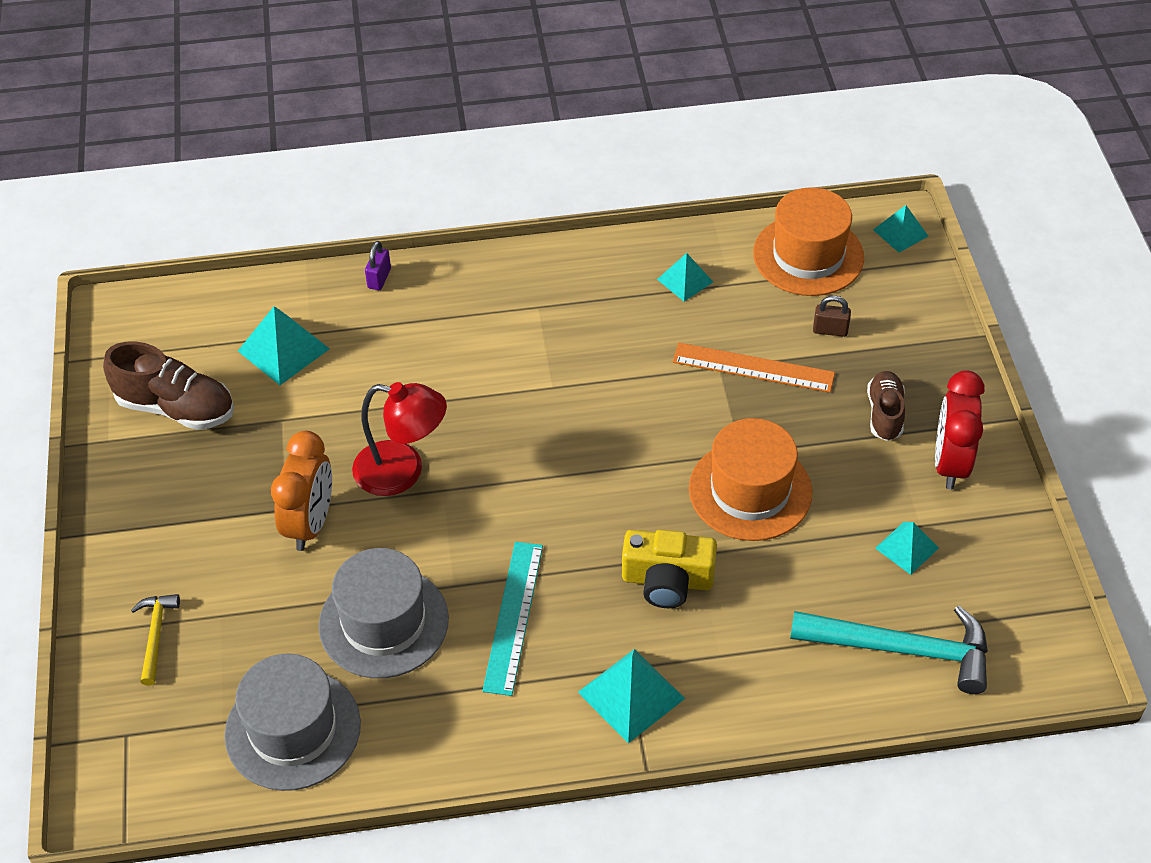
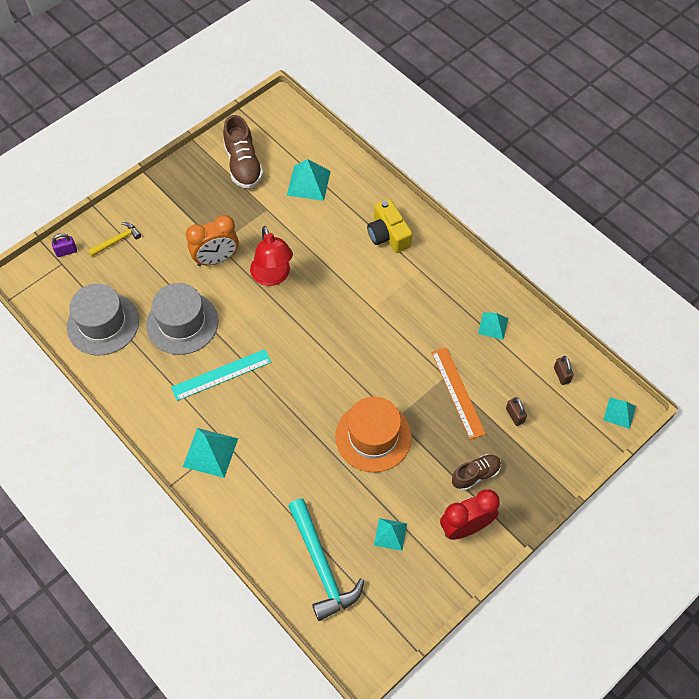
camera: 55 degrees right, 10 degrees up
(379, 278) = (383, 192): purple padlock -> purple padlock (66, 251)
(667, 580) = (288, 430): yellow camera -> yellow camera (388, 235)
(808, 255) = (561, 375): orange hat -> brown padlock

